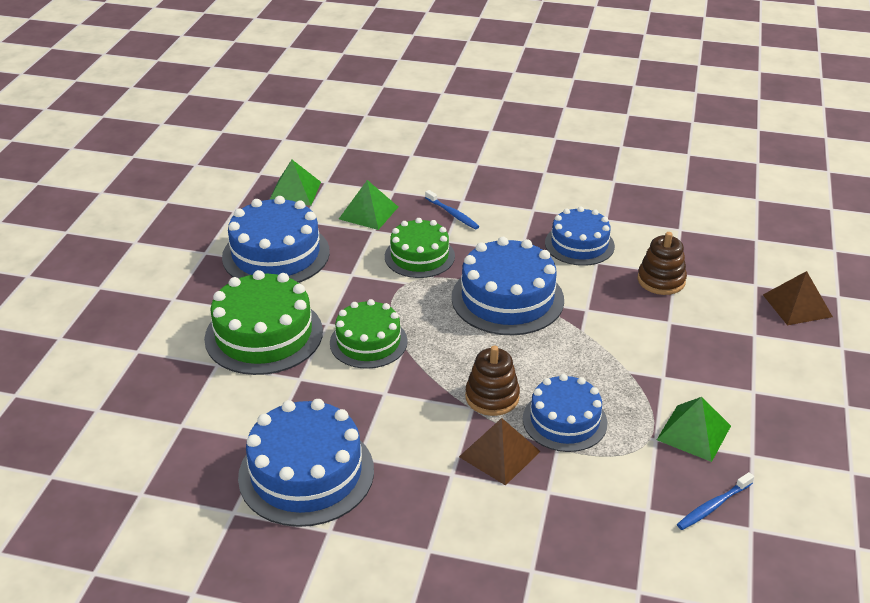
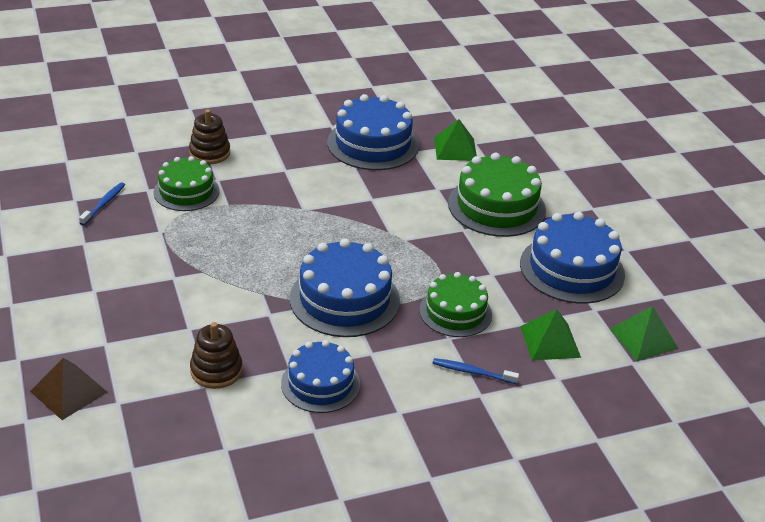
camera: 145 degrees right, 0 degrees up
(368, 342) = (418, 227): green cake -> green cake (186, 191)
(492, 397) = (295, 220): brown stacking toy -> brown stacking toy (209, 153)
(499, 454) = (263, 189): brown pyramid -> none
(564, 421) = (233, 222): blue cake -> none
(693, 432) = (133, 244): green pyramid -> green pyramid (455, 149)

